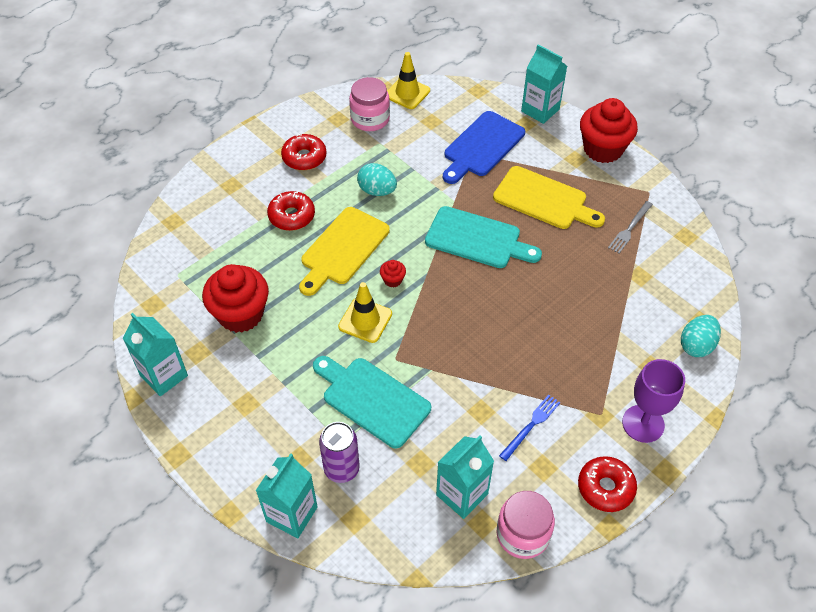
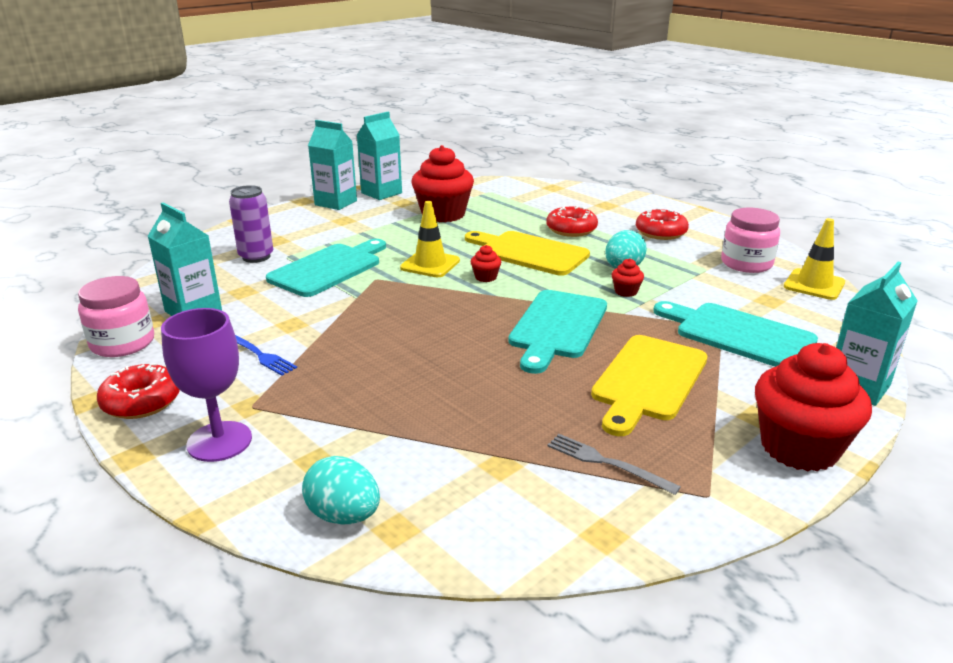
camera: 90 degrees right, 25 degrees down
(292, 514) = (223, 239): turquoise carton -> turquoise carton (336, 203)
(419, 194) = (626, 292): none -> red cupcake
(482, 146) = (738, 334): blue cutting board -> turquoise cutting board

